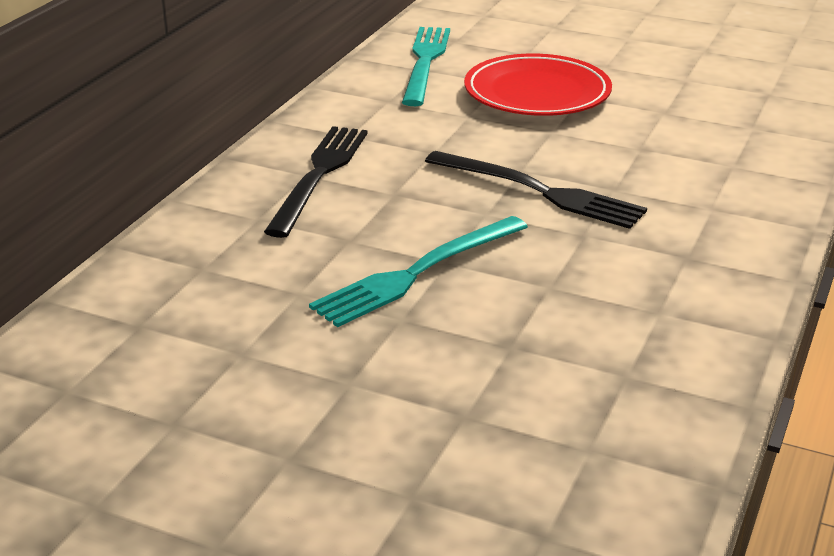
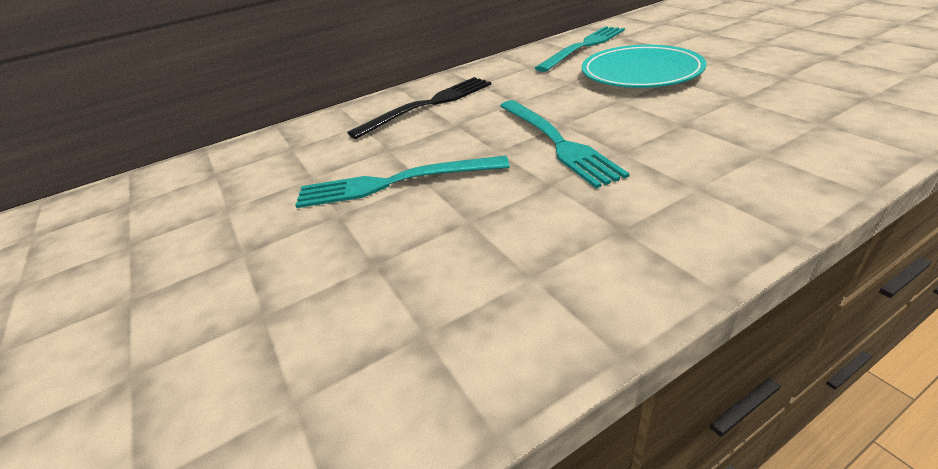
camera: 40 degrees right, 5 degrees up
(537, 93) = (640, 73): red plate -> turquoise plate
(539, 191) = (556, 142): black fork -> turquoise fork

